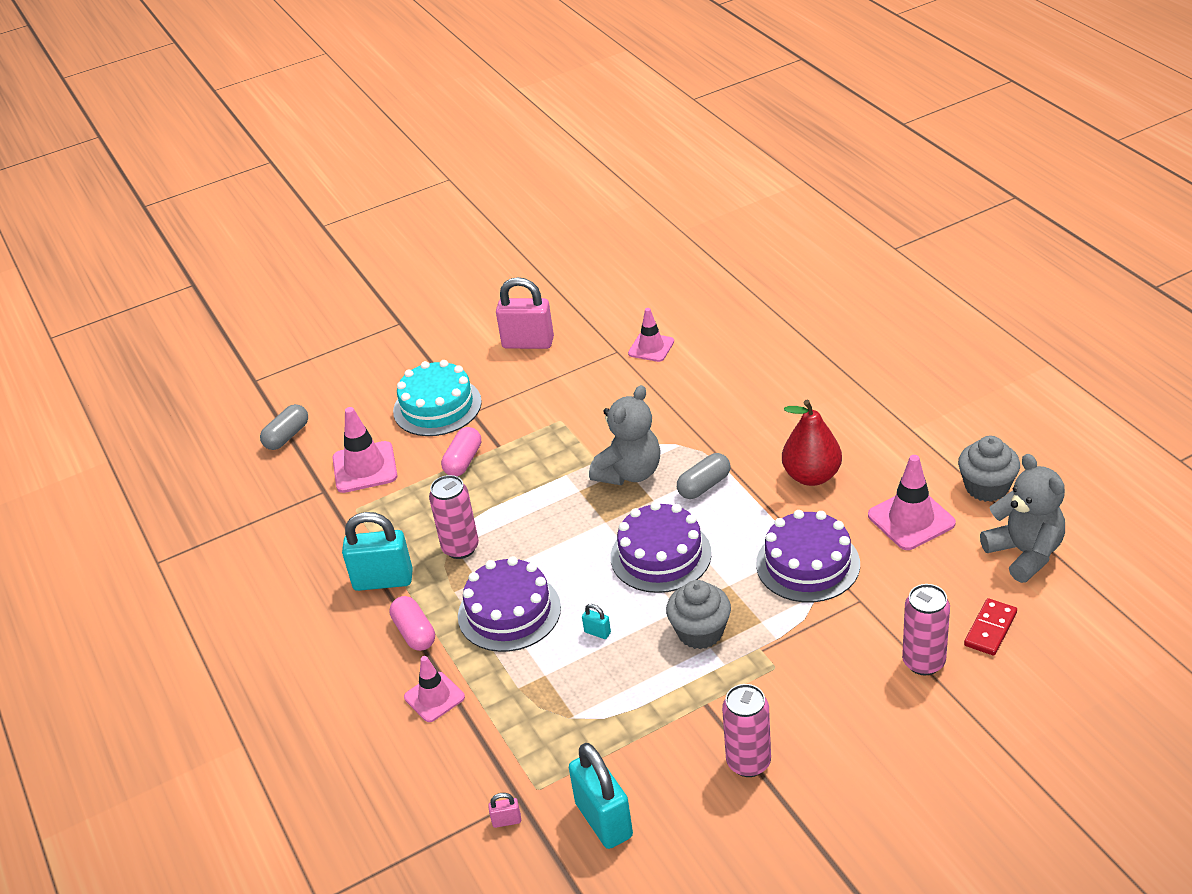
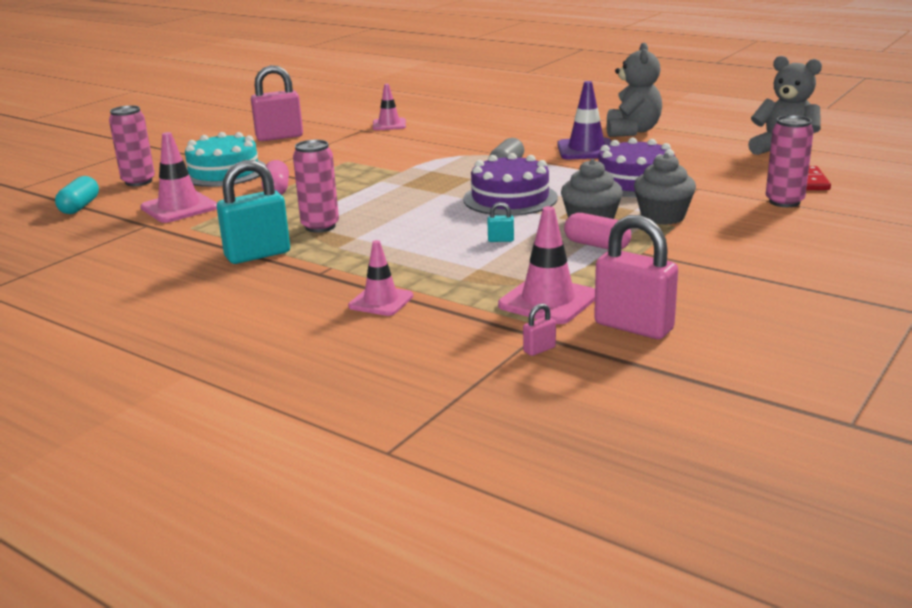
camera: 30 degrees left, 15 degrees down
(287, 436) = (80, 207): grey capsule -> turquoise capsule
(414, 633) = (321, 273): pink capsule -> pink capsule (596, 245)
(509, 612) = (405, 246): purple cake -> none
(604, 820) = (633, 327): turquoise padlock -> pink padlock
(629, 473) = (436, 171): grey teddy bear -> grey teddy bear (632, 131)
(748, 762) = (719, 270): pink can -> pink can (138, 182)
(811, 476) = (586, 150): red pear -> purple traffic cone
(911, 519) = (685, 153): pink traffic cone -> pink traffic cone (548, 301)
(986, 487) = (719, 134): grey cupcake -> grey cupcake (662, 217)

